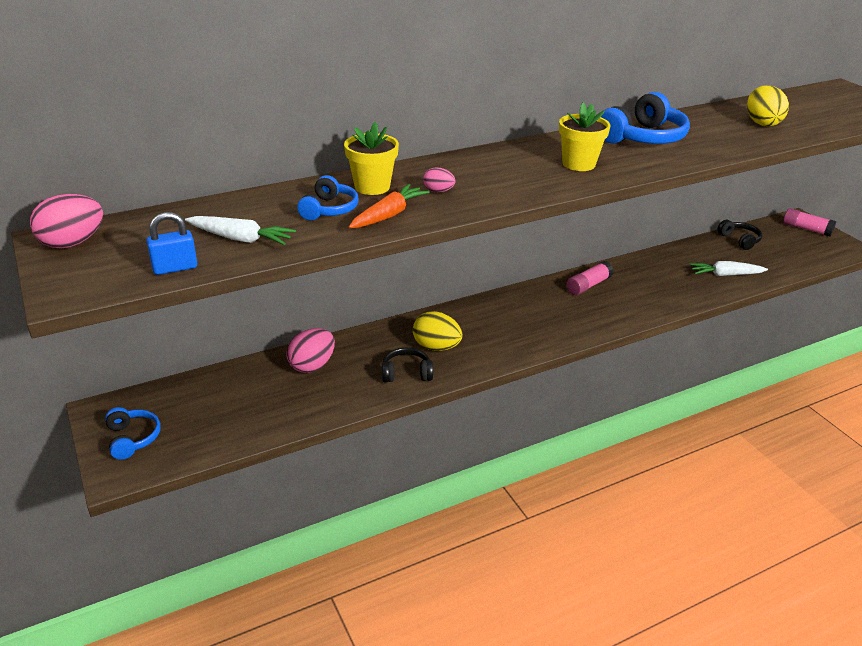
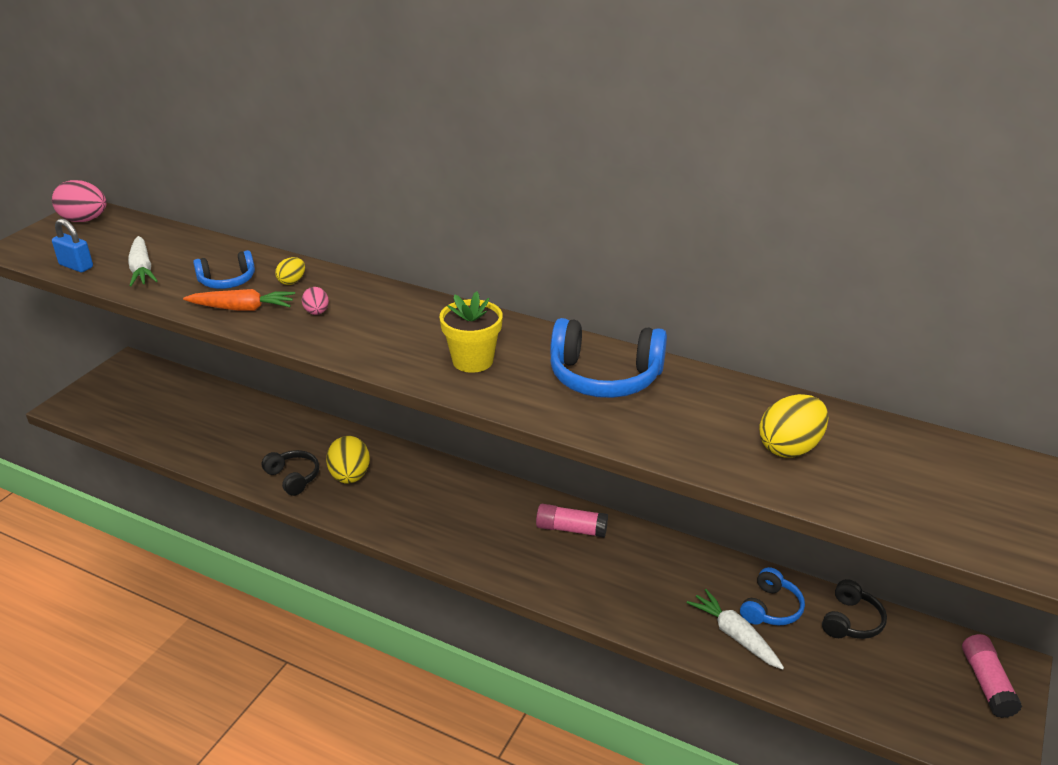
camera: 55 degrees right, 0 degrees up
(132, 438) = (106, 392): blue headphones -> blue headphones (770, 608)
(312, 365) = (260, 424): pink egg -> none
(372, 187) = (292, 281): yellow flower pot -> yellow egg

